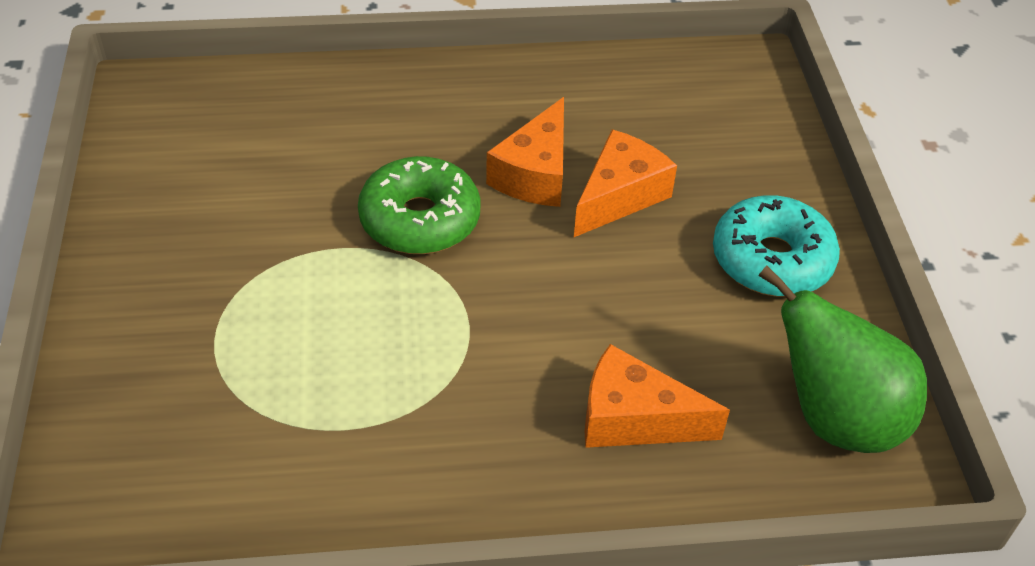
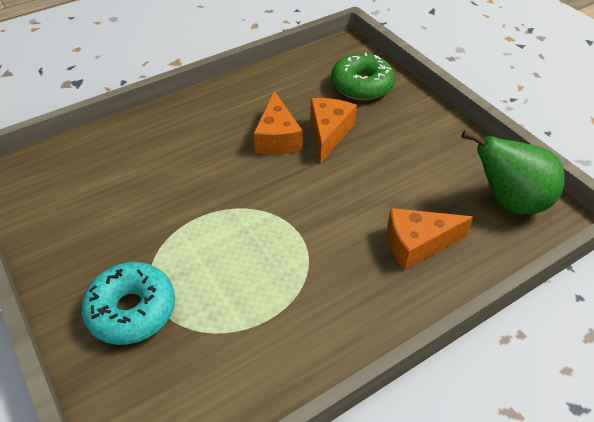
camera: 25 degrees left, 0 degrees up
(420, 220) = (231, 185): green donut -> green donut (361, 85)
(771, 260) = (424, 137): turquoise donut -> turquoise donut (132, 310)

